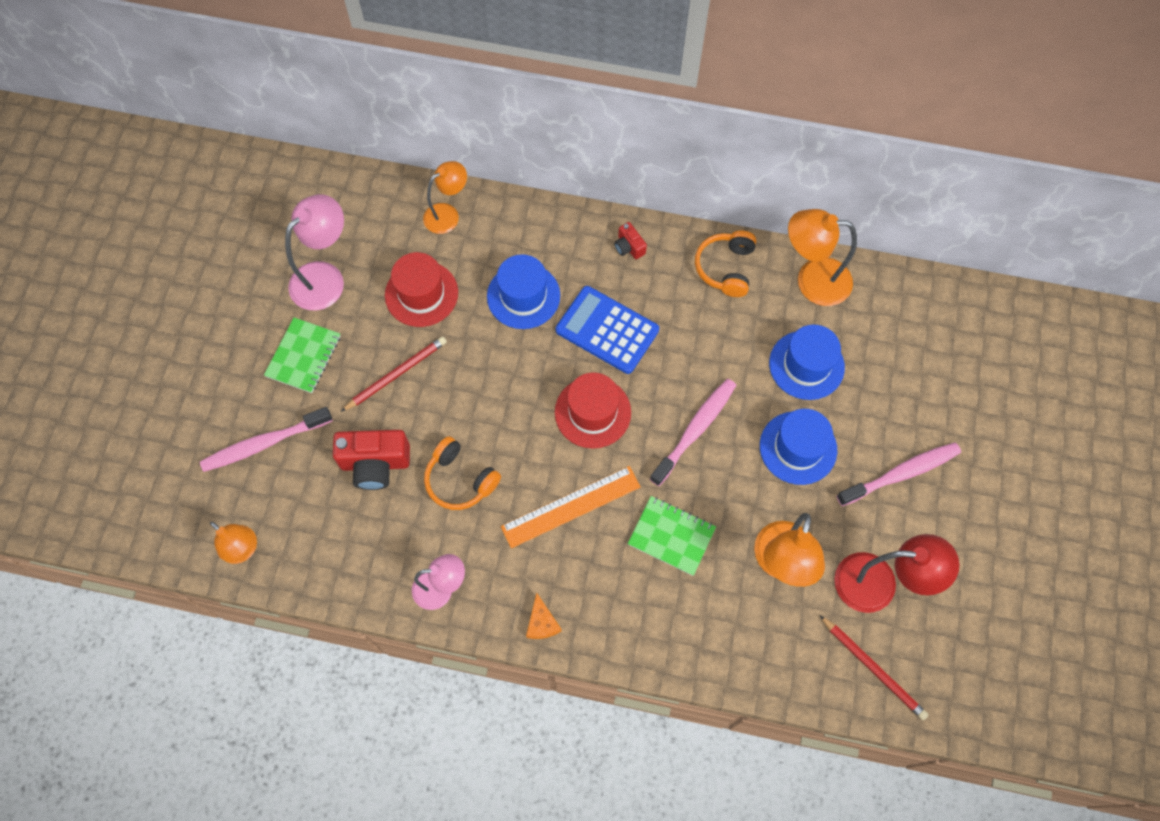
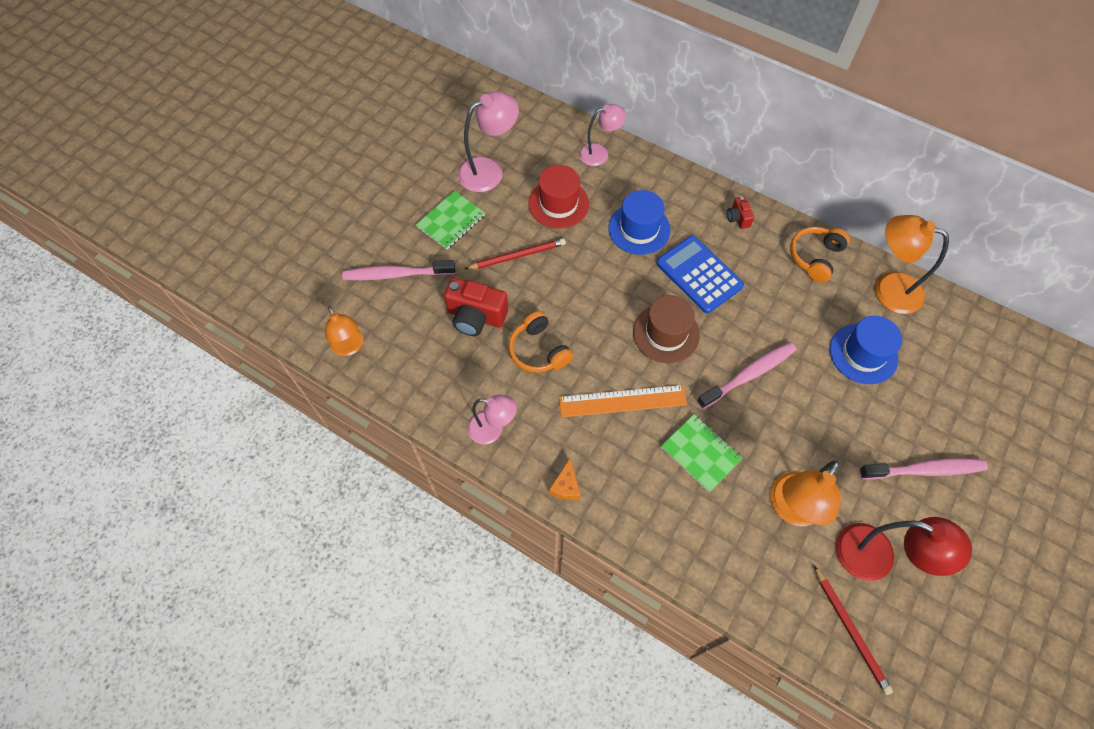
camera: 20 degrees right, 5 degrees down
(447, 214) = (600, 153): orange lamp -> pink lamp
(592, 412) = (666, 333): red hat -> brown hat
(798, 448) = (835, 418): blue hat -> none

